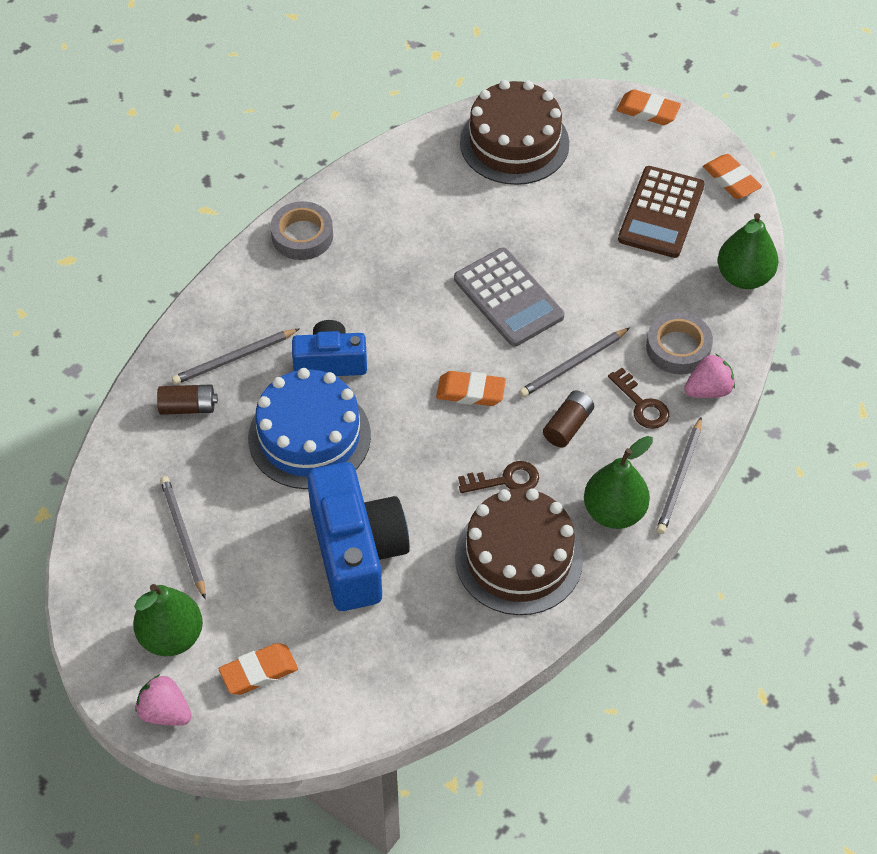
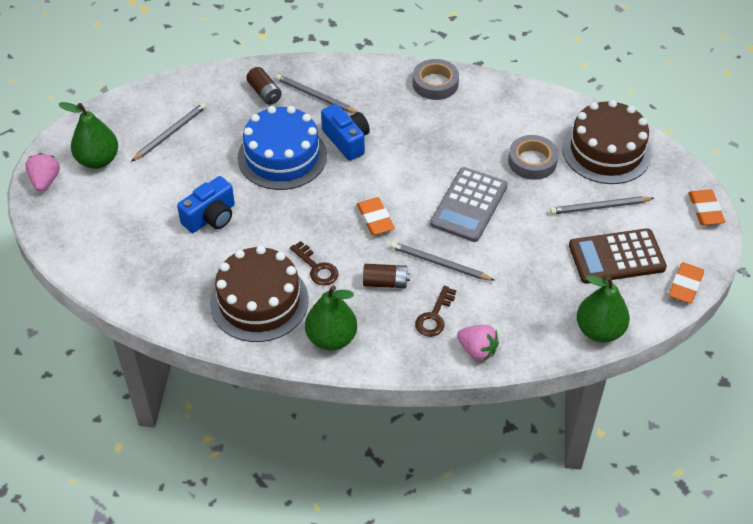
camera: 60 degrees right, 5 degrees down
(259, 672) = (96, 210): orange eraser -> none
(356, 552) = (211, 217): blue camera -> blue camera, size x0.60
(678, 348) = (501, 317): grey tape -> grey tape (532, 161)
(679, 478) = (386, 365): grey pencil -> grey pencil (599, 207)

